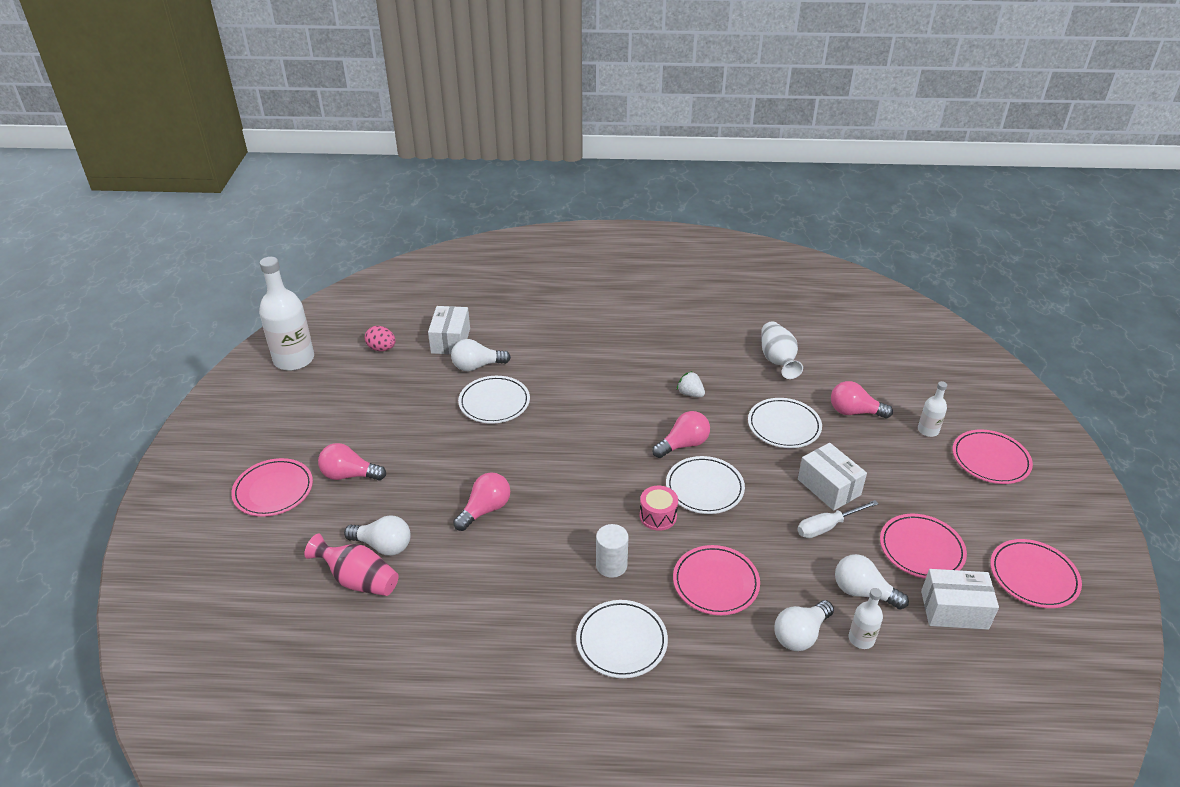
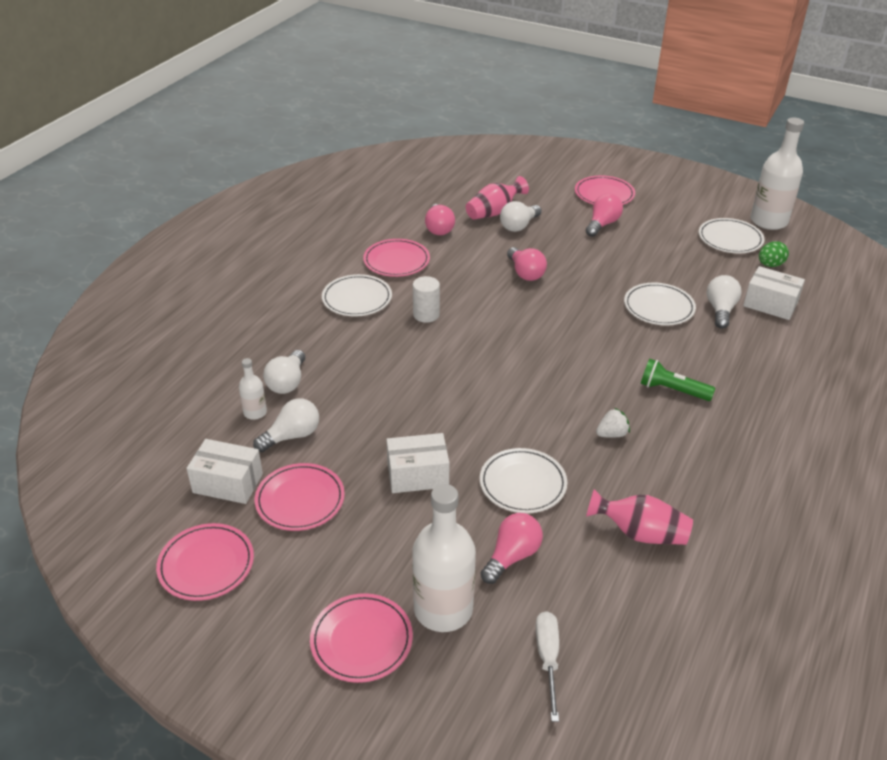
camera: 115 degrees right, 0 degrees up
(381, 348) = (770, 265): pink egg -> green egg
(611, 373) = (672, 390): none -> green flashlight
(658, 516) = (458, 354): pink drum -> none
(683, 445) = (537, 400): pink light bulb -> pink light bulb (439, 228)
(704, 488) = (472, 392): white plate -> white plate (730, 239)
(715, 583) = (368, 359): pink plate -> pink plate (396, 261)
(778, 360) = (640, 533): white vase -> pink vase
(800, 634) = (287, 382): white light bulb -> white light bulb turned 150 degrees counterclockwise
(827, 527) = (373, 449): white screwdriver -> white screwdriver (548, 659)
(928, 430) = (443, 609): white bottle -> white bottle, size x2.08
(954, 610) = (228, 483): white box -> white box turned 75 degrees clockwise

